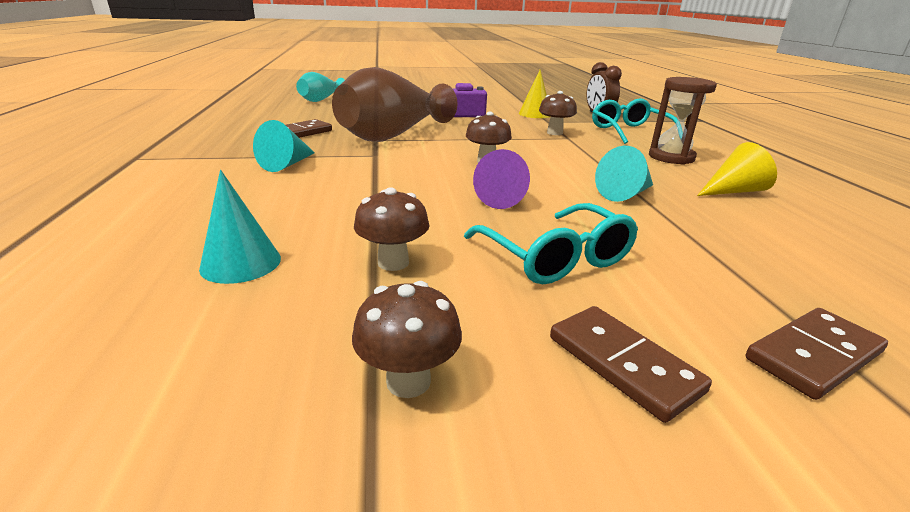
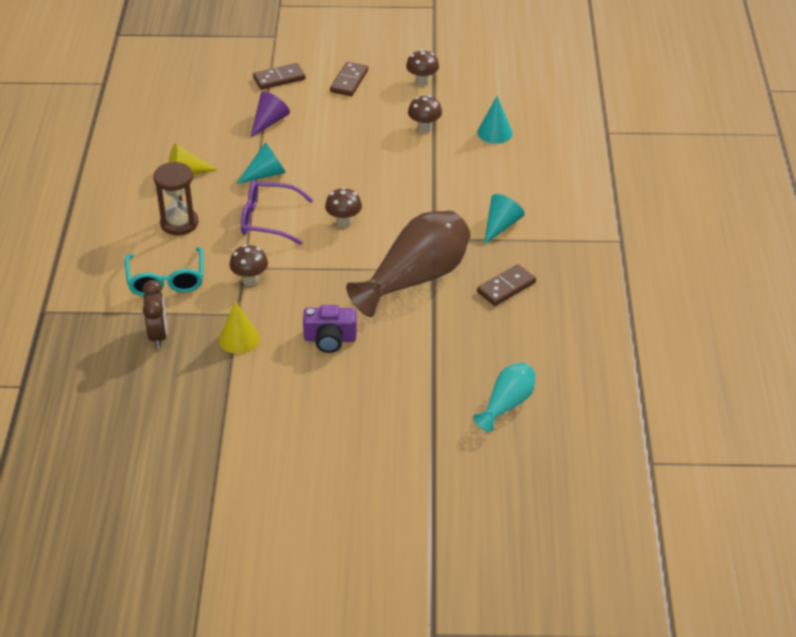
camera: 170 degrees left, 15 degrees up
(504, 198) = (350, 174): purple cone -> purple cone (269, 122)
(555, 257) = (345, 126): turquoise glasses -> none
(577, 161) = (268, 220): none -> purple glasses
(622, 364) = (349, 81): brown domino -> brown domino turned 45 degrees clockwise

